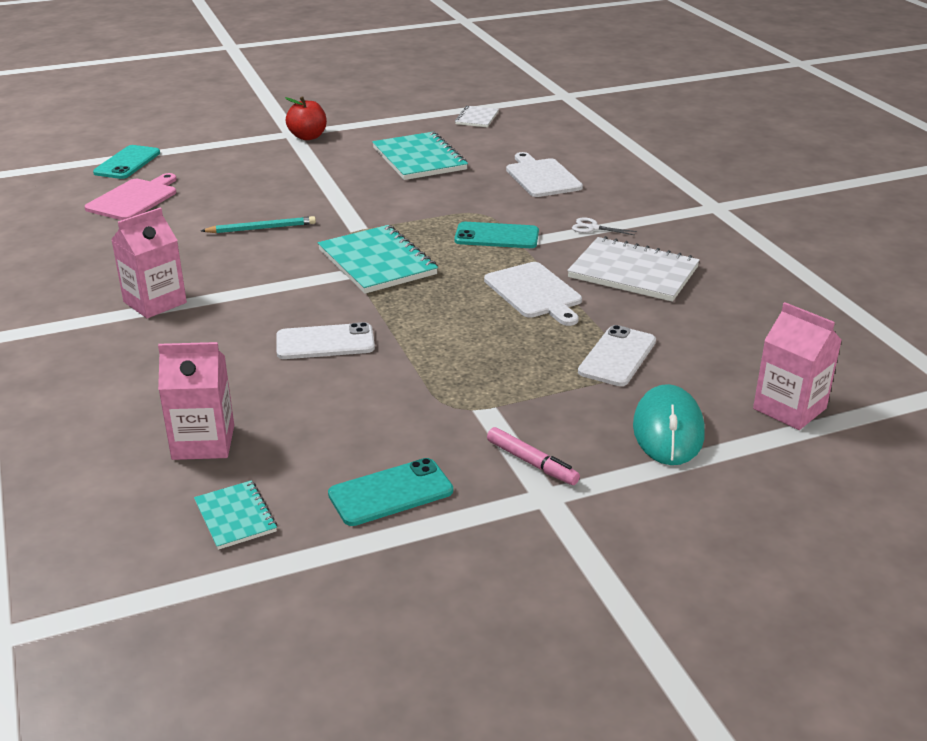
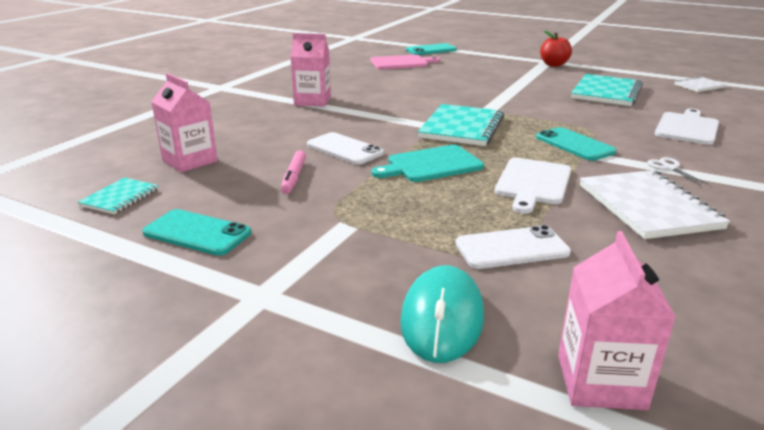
camera: 50 degrees right, 5 degrees down
(261, 228) = (433, 92): turquoise pencil -> none
(431, 317) = (431, 165): none -> turquoise cutting board
(531, 463) = (301, 271): pink marker -> pink marker (294, 177)
(668, 430) = (442, 318): turquoise mouse -> turquoise mouse turned 45 degrees counterclockwise

